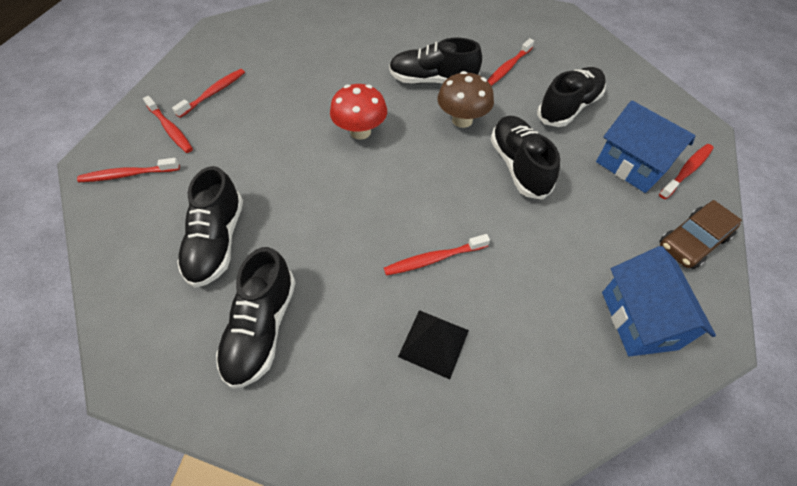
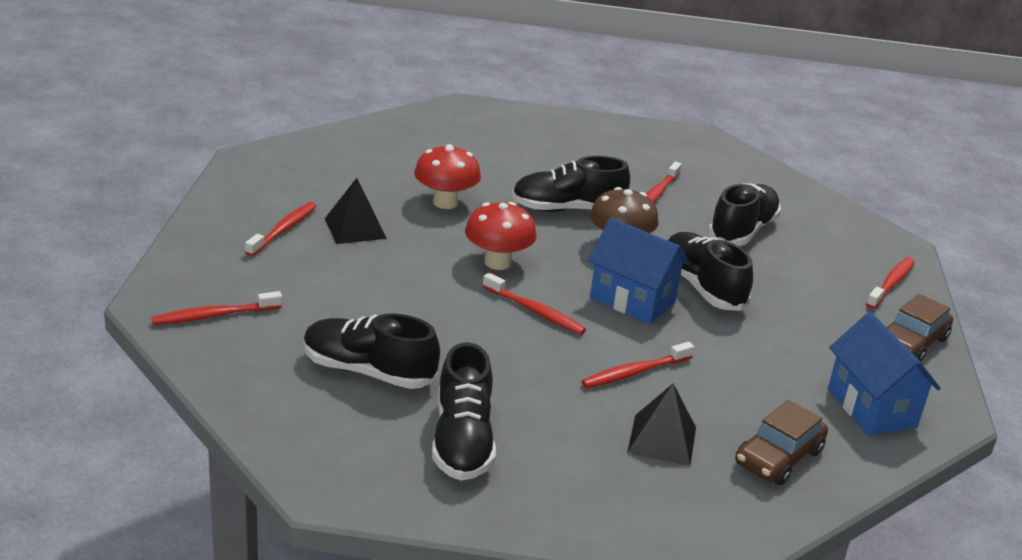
camera: 15 degrees left, 25 degrees down
(170, 129) = (245, 268): red toothbrush -> red toothbrush (535, 311)
(217, 241) = (368, 371): black shoe -> black shoe turned 120 degrees clockwise
(266, 93) = (355, 228): none -> black pyramid
(341, 71) = (445, 202): none -> red mushroom
(535, 376) = (778, 457): none -> brown car
(630, 166) = (829, 282): blue house -> blue house (632, 300)

